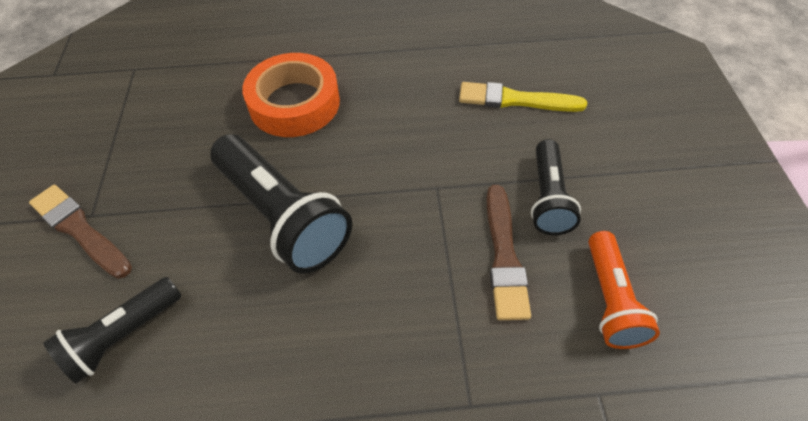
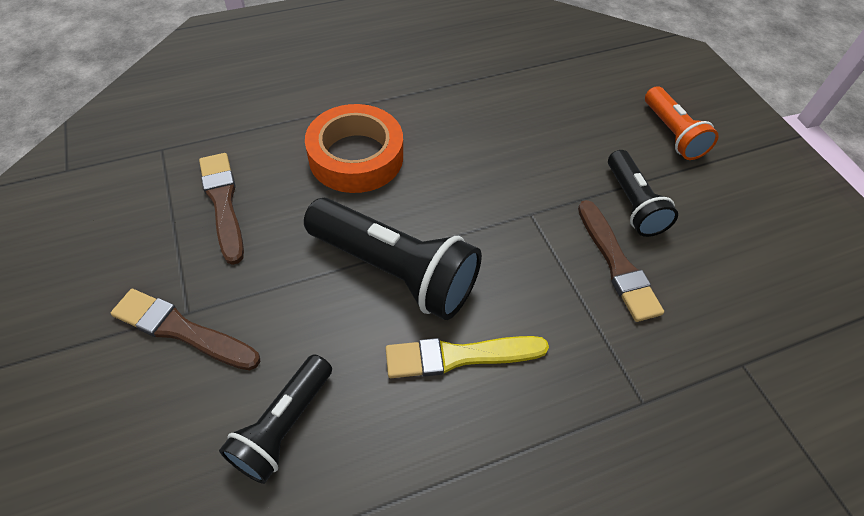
camera: 20 degrees left, 0 degrees up
(162, 125) = (223, 203): none -> brown brush
(515, 100) = (567, 119): yellow brush -> yellow brush (460, 356)
(610, 299) = (719, 282): orange flashlight -> orange flashlight (672, 134)

